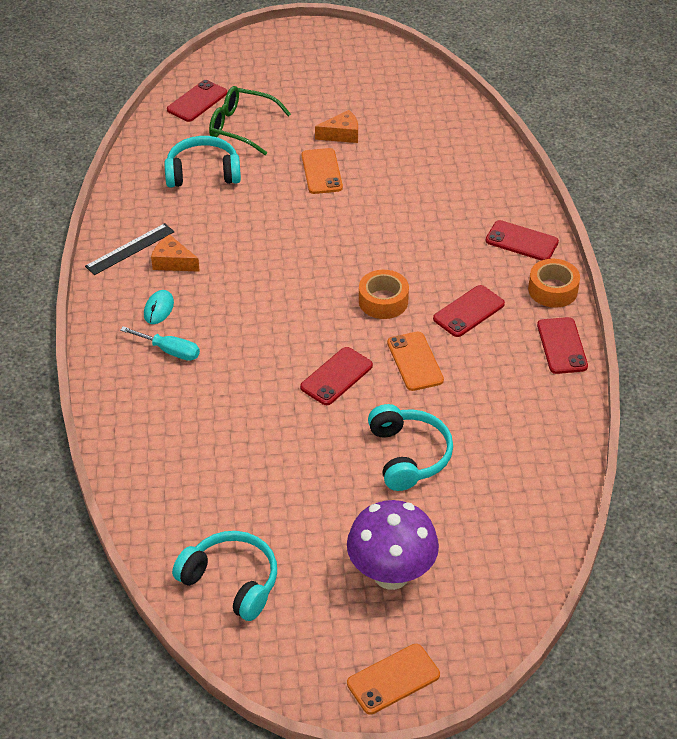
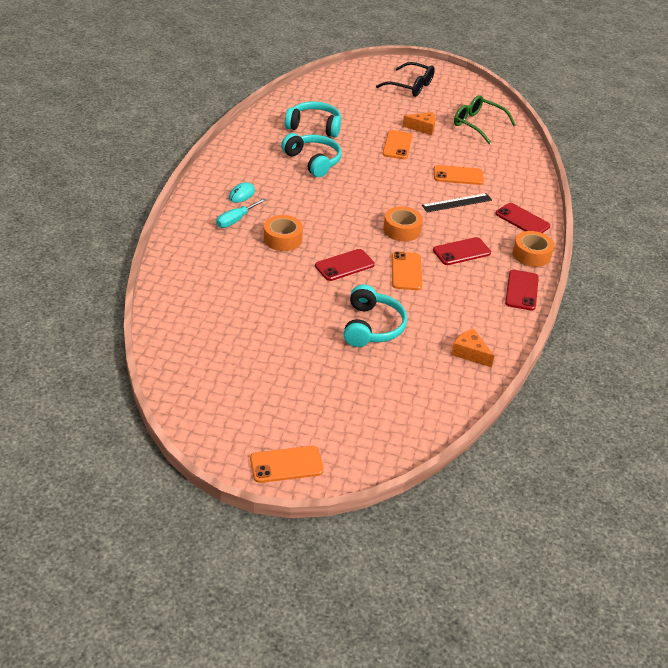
camera: 15 degrees right, 5 degrees down
(130, 249) = (241, 156): black ruler -> black ruler (457, 203)
(170, 351) = (235, 220): turquoise screwdriver -> turquoise screwdriver turned 90 degrees clockwise
(173, 262) = (266, 171): orange cheese -> orange cheese (470, 353)
(197, 101) = (332, 87): red phone -> none
(231, 581) = (202, 368): turquoise headphones -> turquoise headphones (313, 161)
(241, 127) = (354, 108): green glasses -> green glasses (477, 124)
(242, 361) = (282, 239): none -> orange tape
(298, 71) = (411, 86): none -> black glasses
(391, 574) = (320, 397): purple mushroom -> none
(417, 197) = (458, 175): none -> orange phone

